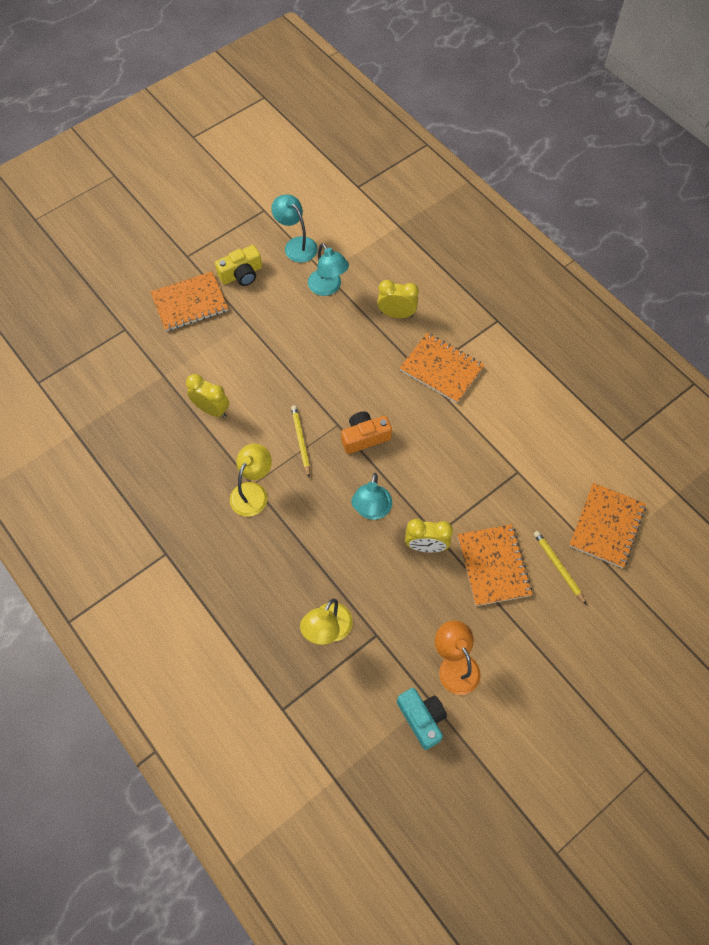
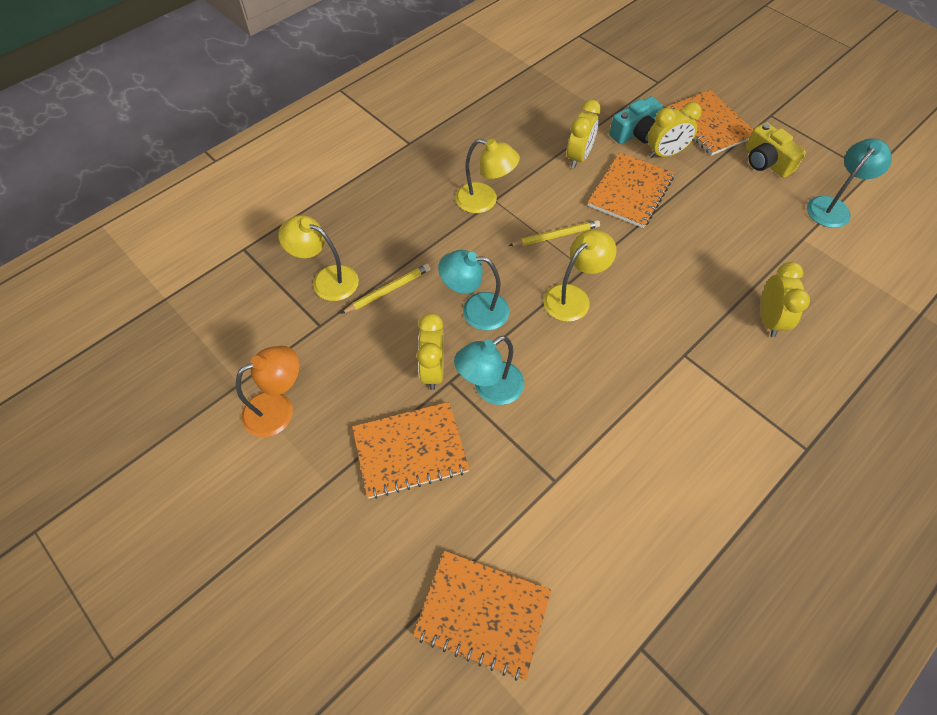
camera: 85 degrees right, 5 degrees down
(219, 343) = (665, 154): none -> yellow clock
(328, 288) = (781, 243): turquoise lamp -> turquoise lamp (490, 389)
(364, 437) = (573, 297): orange camera -> yellow lamp
(422, 718) = (218, 376): turquoise camera -> turquoise camera (635, 133)
(441, 369) = (698, 377): orange notebook -> orange notebook (630, 191)
(558, 567) = (412, 537): yellow pencil -> yellow pencil (388, 290)

